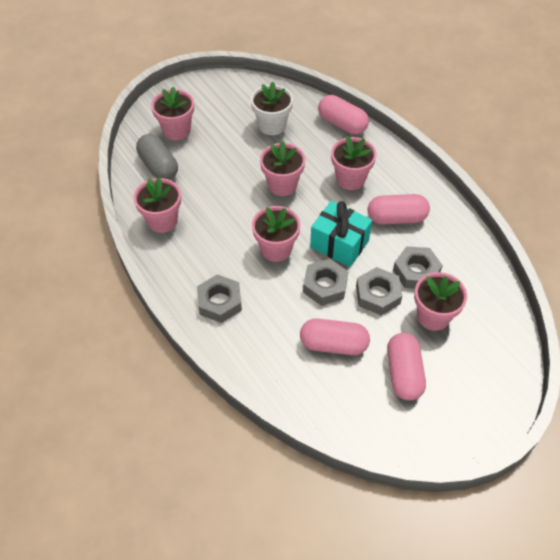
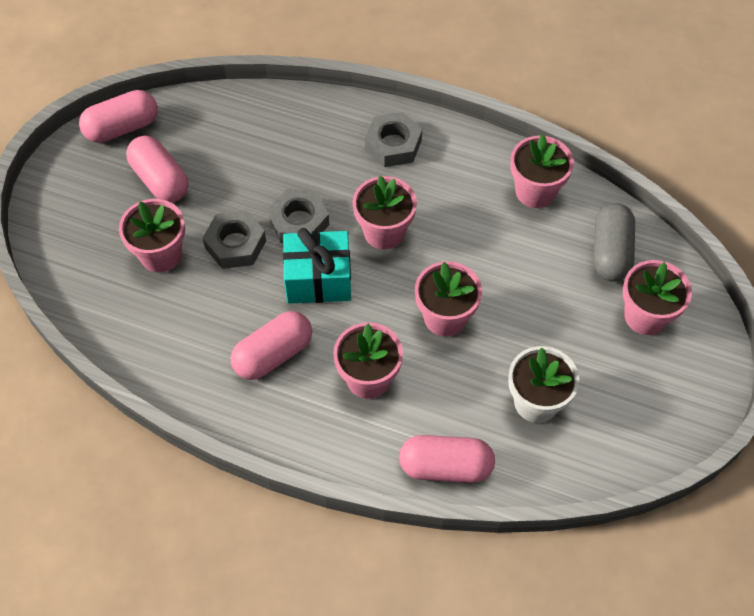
camera: 145 degrees right, 5 degrees up
(158, 166) = (610, 252): grey capsule -> grey capsule turned 75 degrees clockwise
(333, 344) = (248, 168): pink capsule -> pink capsule (122, 128)
(416, 272) = (208, 296): grey nut -> none

